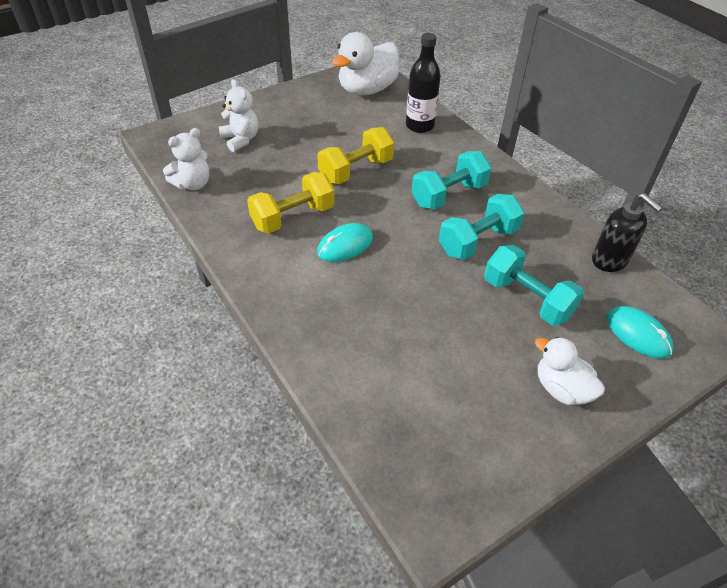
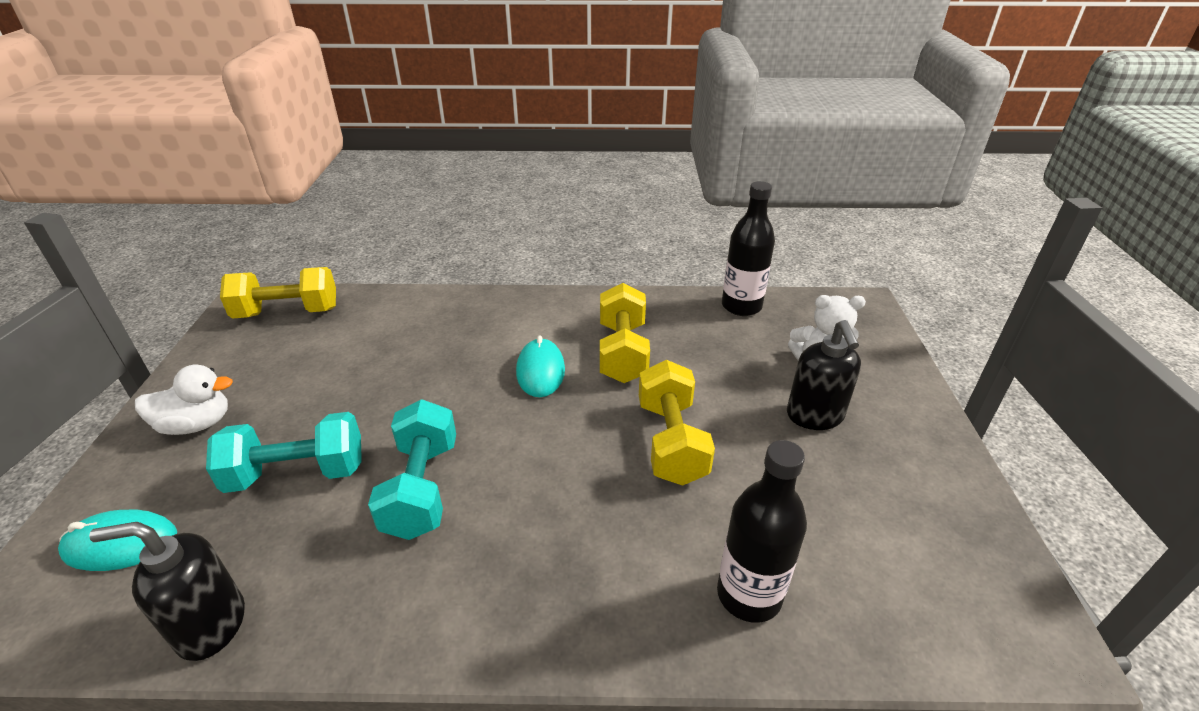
camera: 125 degrees right, 10 degrees down
(193, 184) = (741, 306): white teddy bear -> black bottle
(291, 132) = (814, 416): none -> black soap dispenser
(367, 90) = (931, 581): white duck -> none
(418, 462) = (287, 312): none -> yellow dumbbell
(449, 195) = (533, 515): turquoise dumbbell -> none

